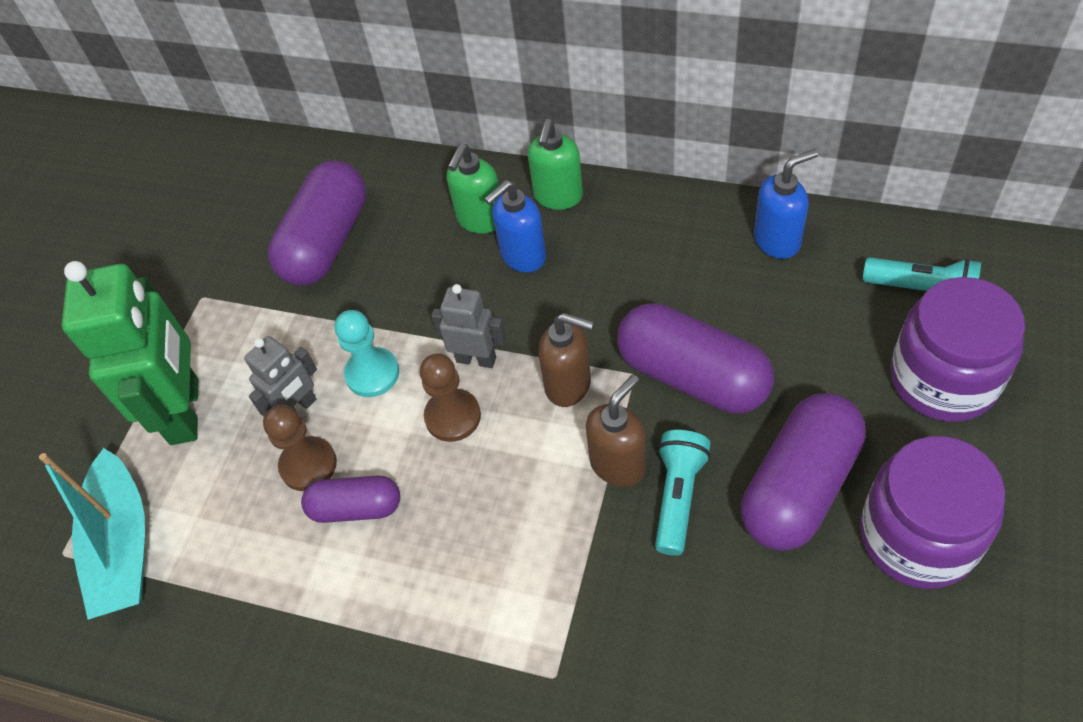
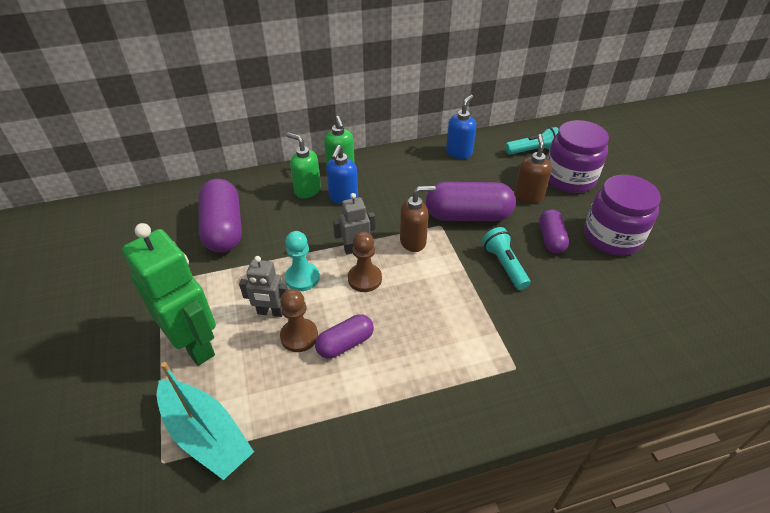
camera: 40 degrees left, 10 degrees down
(298, 409) = (270, 312): grey robot -> grey robot turned 90 degrees clockwise
(480, 220) = (307, 190): green soap dispenser -> green soap dispenser turned 135 degrees clockwise
(618, 464) = (465, 264): brown soap dispenser -> brown soap dispenser (528, 196)
(799, 486) = (551, 239): purple capsule -> purple capsule, size x0.58

